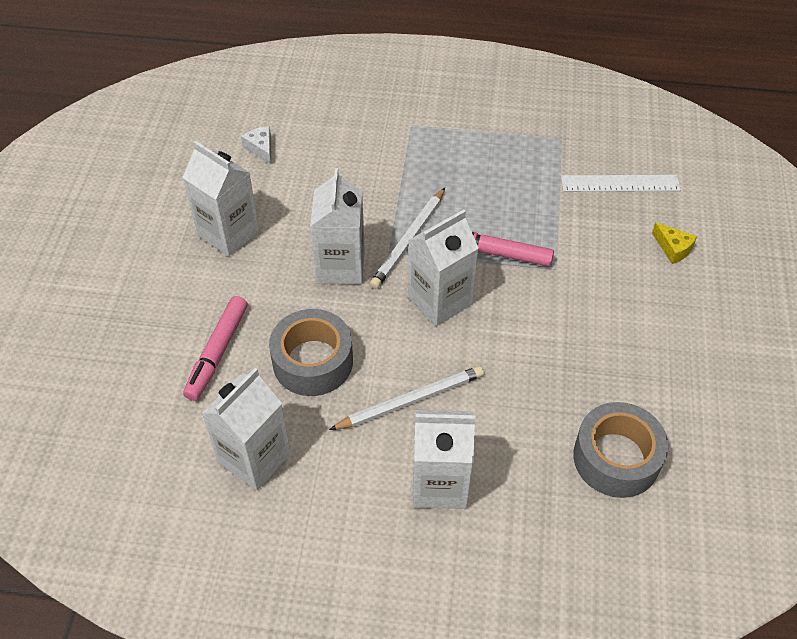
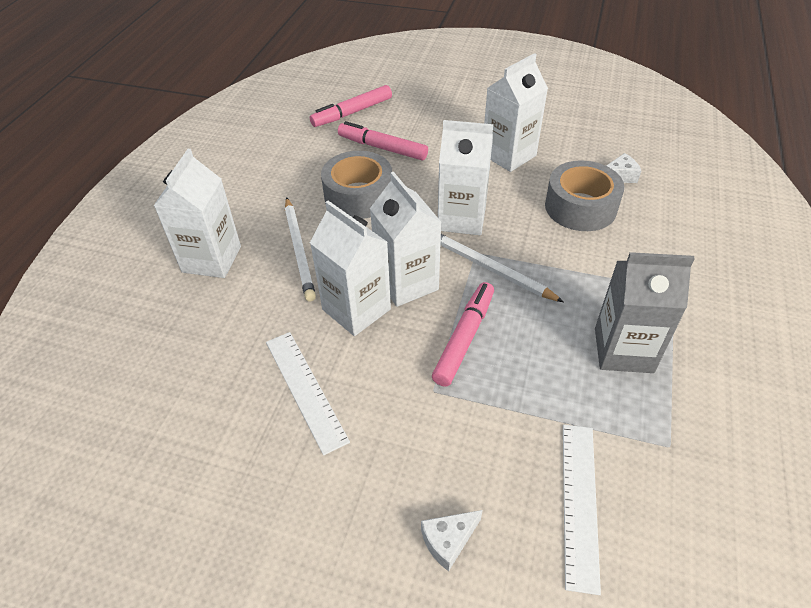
camera: 100 degrees right, 5 degrees down
(136, 399) = (352, 113): none -> pink marker
(254, 458) = (281, 163): white carton -> white carton (356, 309)
(483, 156) = (623, 350): none -> grey carton
(582, 356) = (305, 389): none -> white ruler
(616, 458) = (175, 392): grey tape -> grey tape (580, 207)
(673, 248) = (448, 541): yellow cheese -> white cheese

